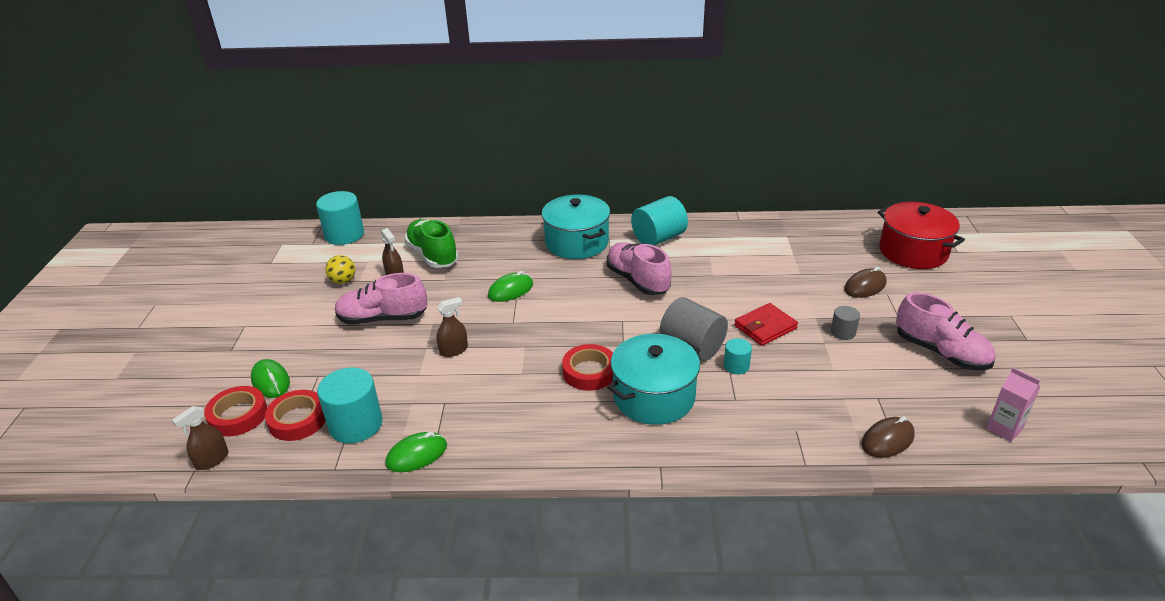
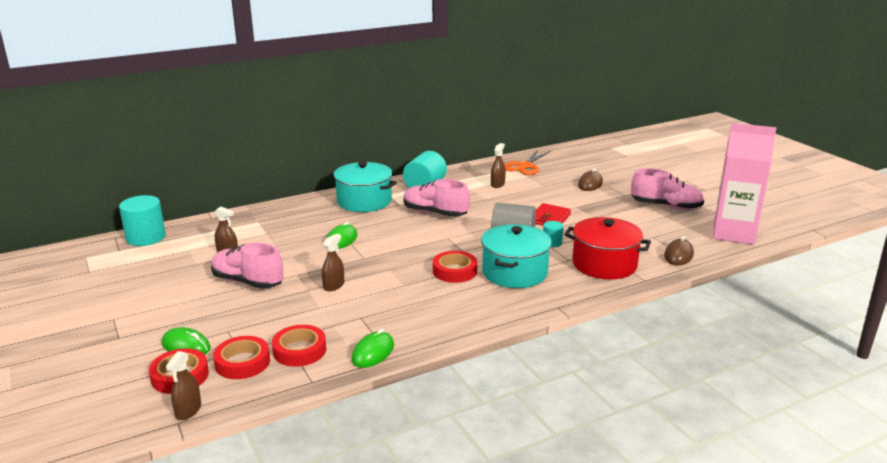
camera: 30 degrees left, 10 degrees down
(343, 281) = (181, 267): yellow ball -> none
(356, 424) = (299, 350): turquoise cylinder -> red tape
(383, 318) = (248, 282): pink shoe -> pink shoe turned 60 degrees clockwise
(433, 255) = (248, 233): green shoe -> none
(745, 256) = (497, 184): none -> brown spray bottle
(803, 236) = (525, 166): none -> orange scissors
(843, 332) = (600, 210): grey cylinder -> none
(913, 251) = (601, 161): red pot -> red pot (604, 264)
(1004, 429) = (733, 233): pink carton -> pink carton, size x2.26

